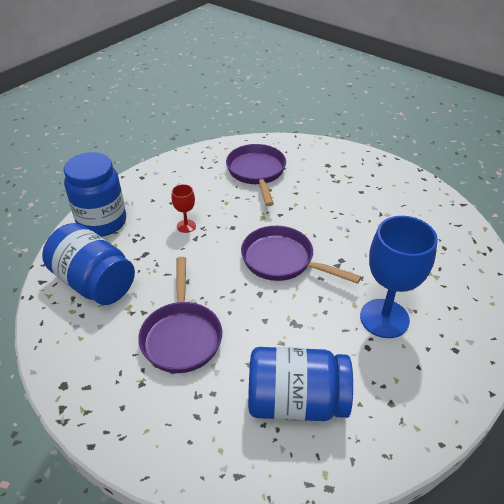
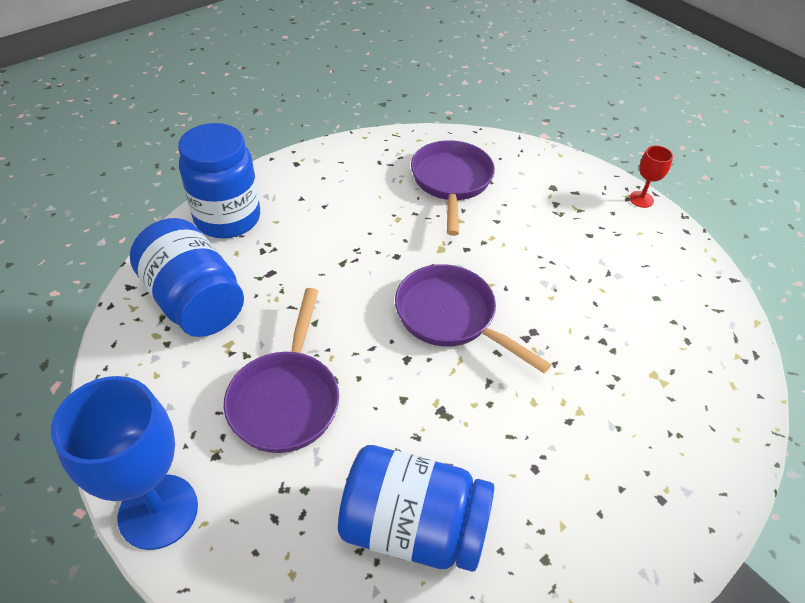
camera: 10 degrees right, 5 degrees up
(186, 226) = (335, 243): red goblet -> red goblet (641, 199)
(384, 318) = (570, 430): blue goblet -> blue goblet (158, 511)

